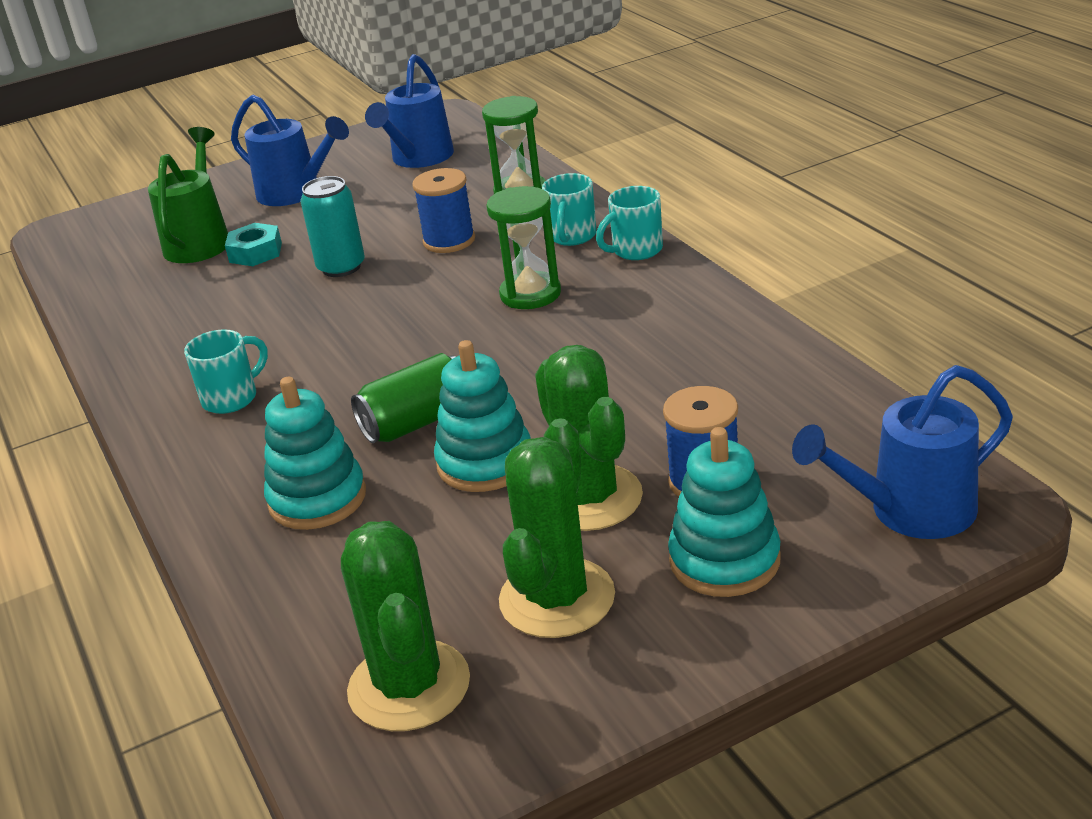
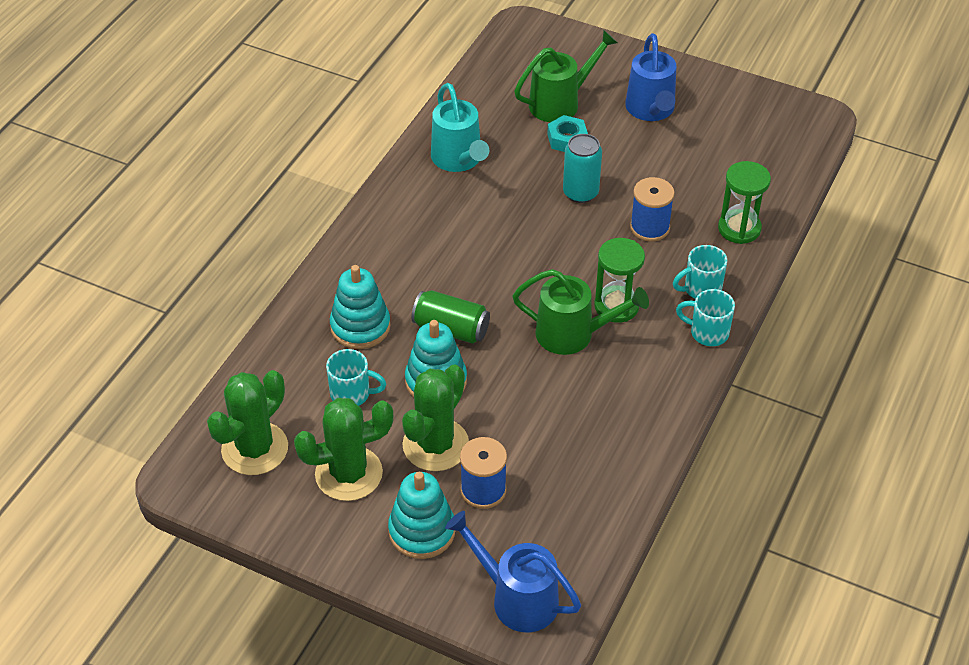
camera: 50 degrees right, 15 degrees up
(172, 332) = (459, 160): none -> turquoise watering can
(232, 398) = (418, 231): turquoise mug -> turquoise mug (352, 394)
(419, 159) = (744, 145): blue watering can -> none
(536, 335) = (574, 334): none -> green watering can

